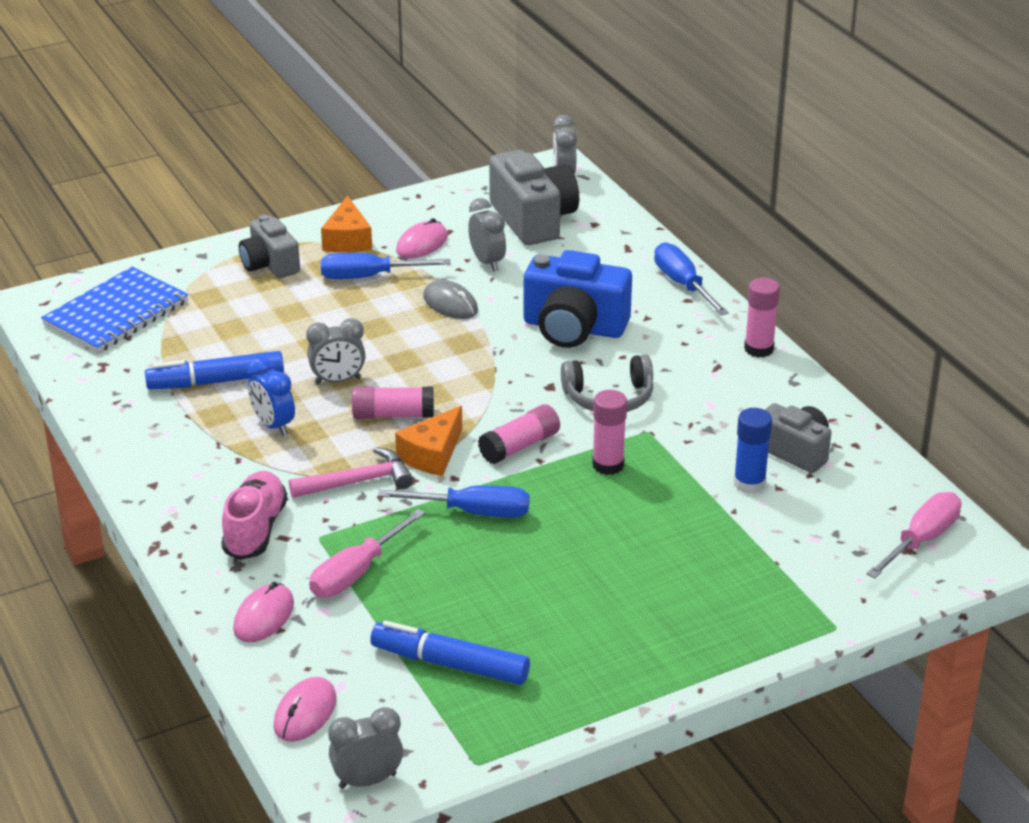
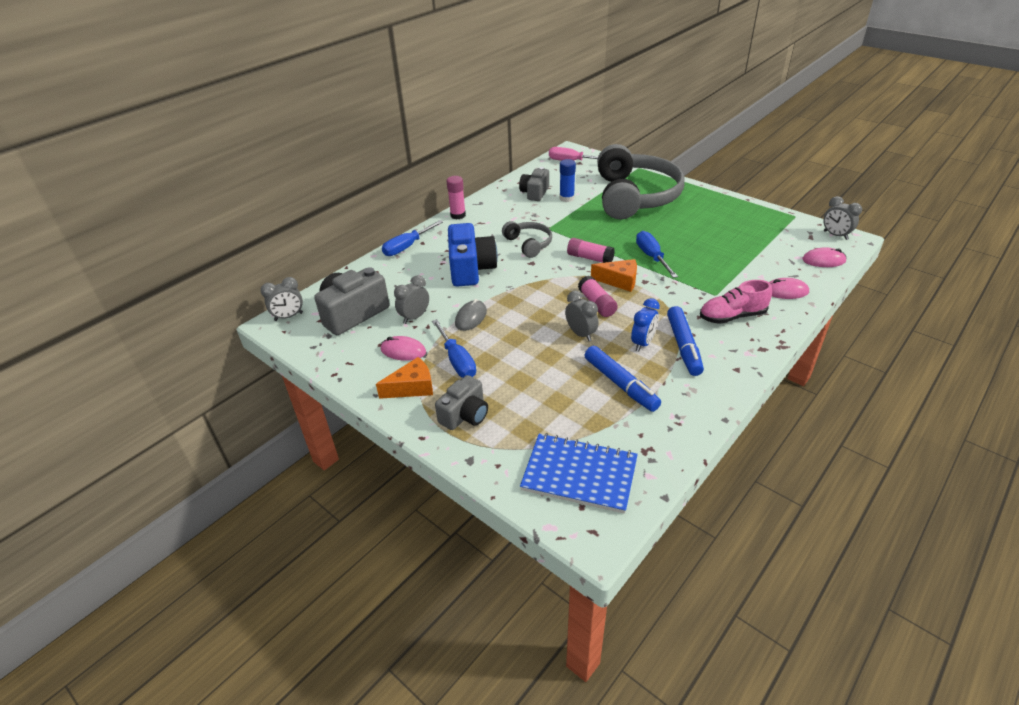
camera: 110 degrees left, 5 degrees up
(357, 572) = (727, 275): pink screwdriver -> none
(358, 482) = (662, 297): pink hammer -> none
(450, 664) = (753, 235): blue marker -> blue marker (683, 346)
(608, 465) = (583, 232): pink glue stick -> none
(703, 572) = (635, 196): none -> grey headphones

